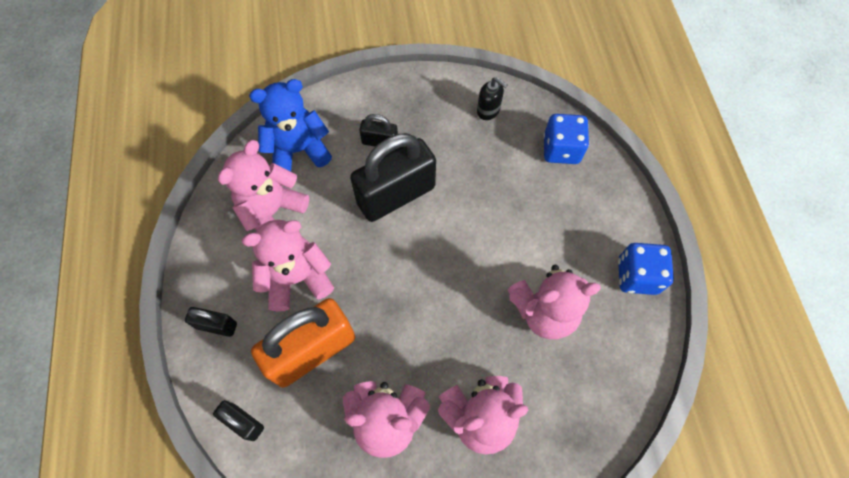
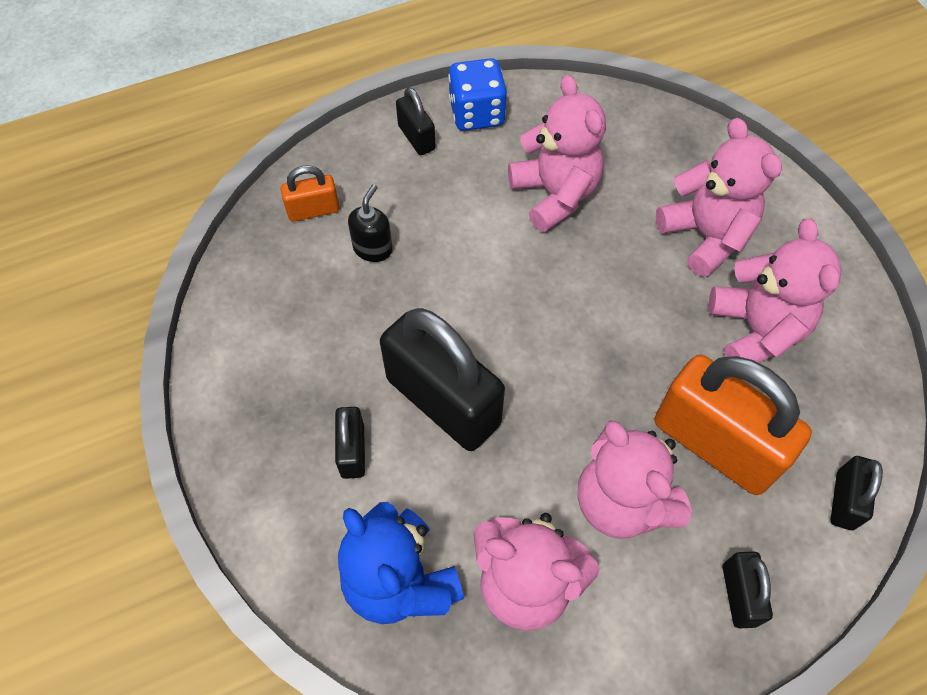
camera: 105 degrees left, 5 degrees down
(488, 111) = (262, 310): black soap dispenser -> black soap dispenser (373, 248)
(561, 149) = (313, 210): blue dice -> orange padlock
(617, 227) = (416, 138): none -> black padlock

